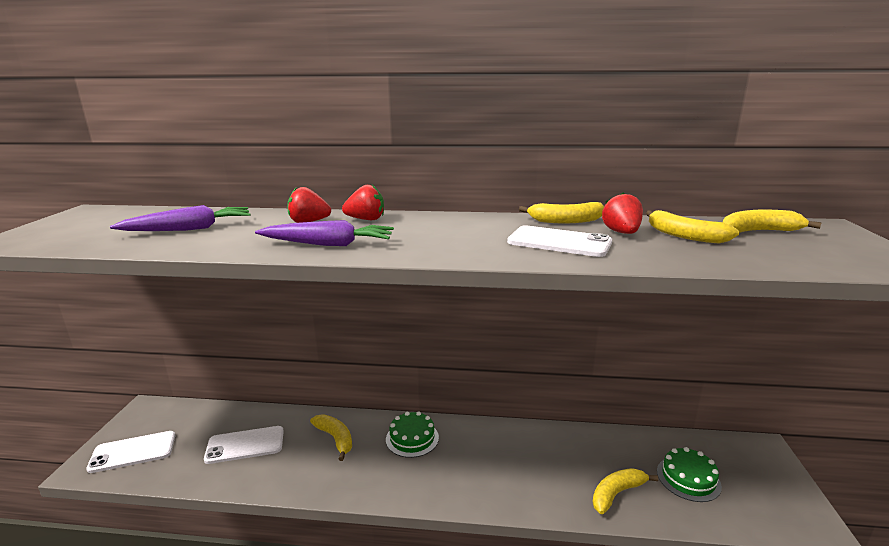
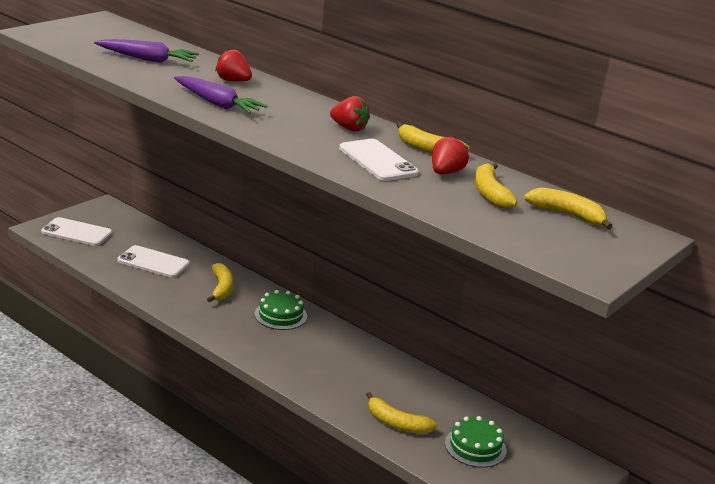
camera: 30 degrees right, 5 degrees up
(366, 219) = (277, 93): red strawberry -> red strawberry (349, 128)
(617, 494) = (396, 423): yellow banana -> yellow banana turned 150 degrees counterclockwise

